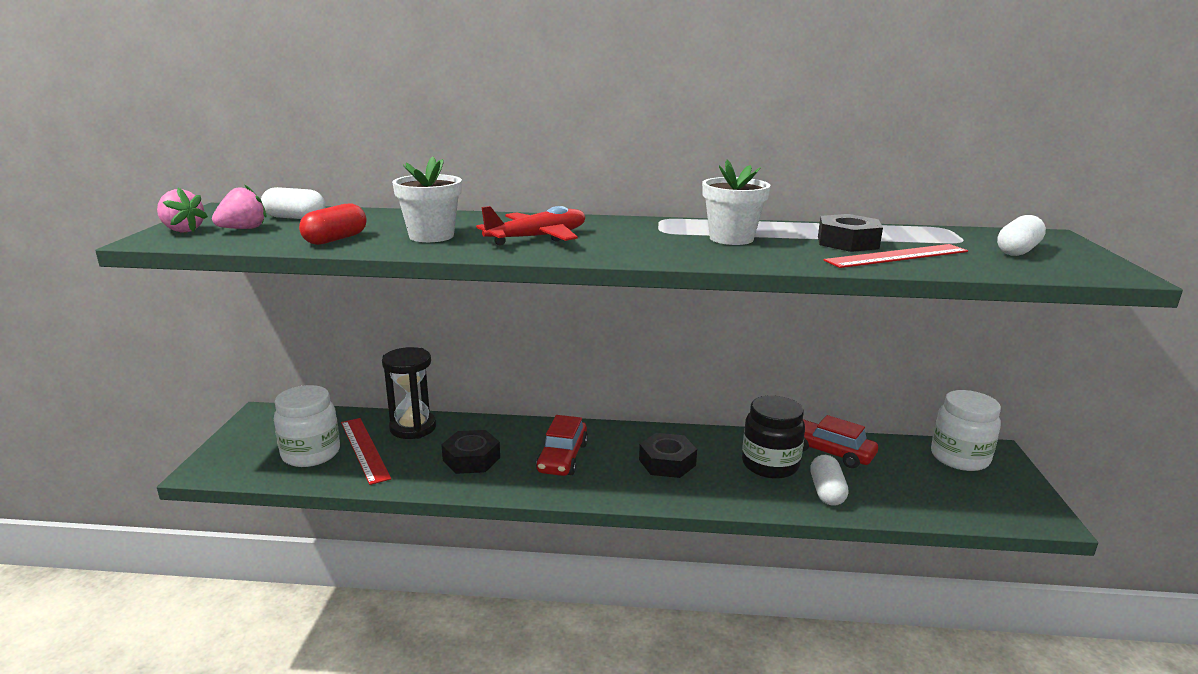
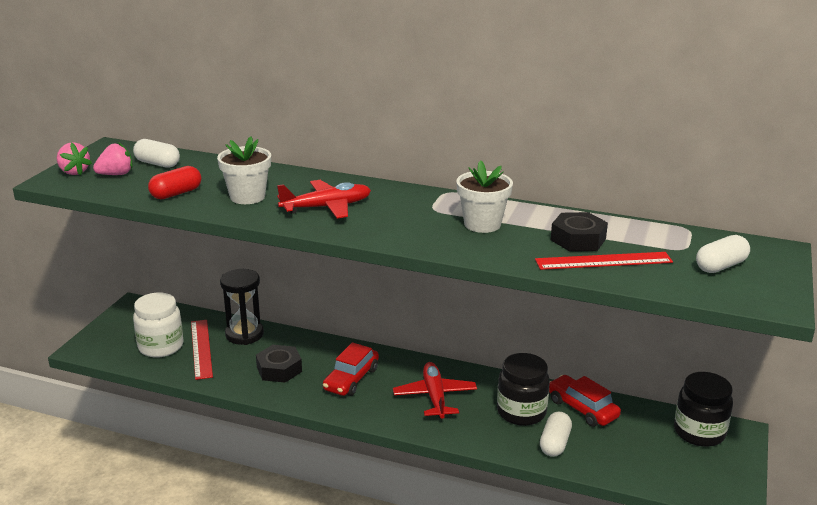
camera: 15 degrees right, 5 degrees up
(667, 462) = (435, 396): black nut -> red plane
(959, 458) = (699, 432): white jar -> black jar

